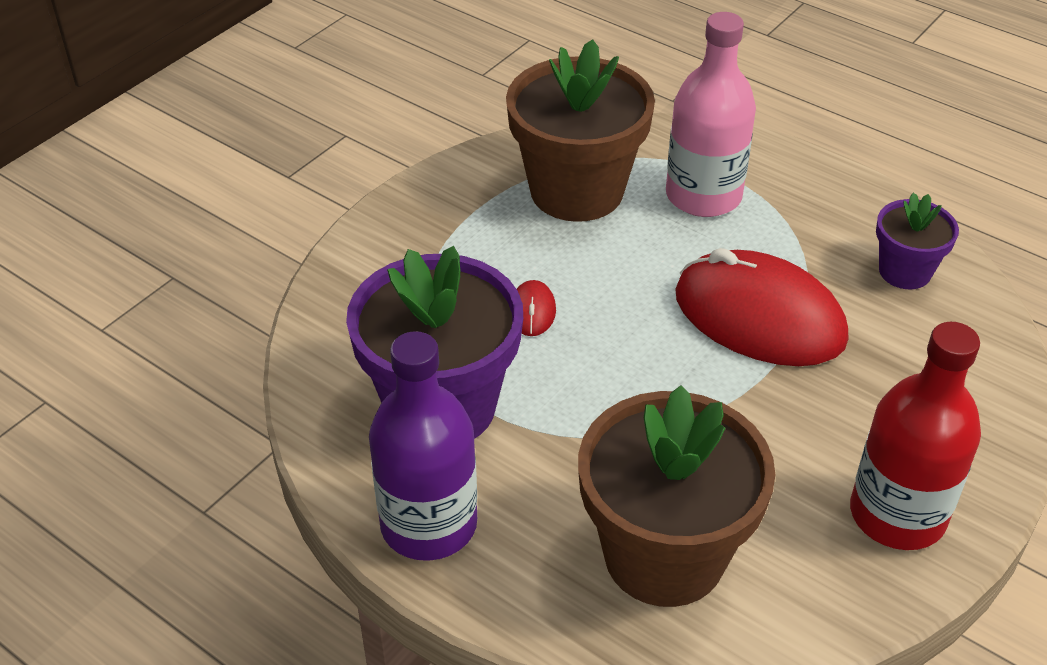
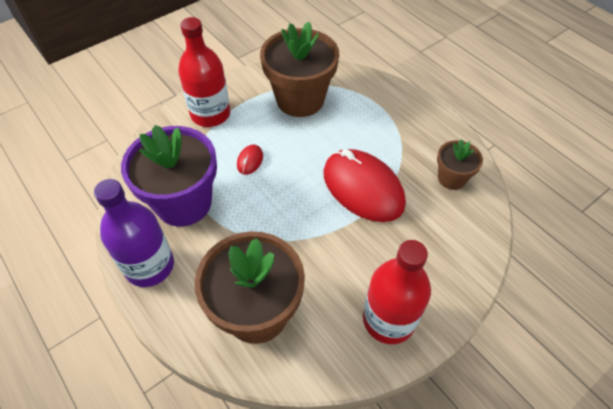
camera: 15 degrees right, 10 degrees up
(418, 246) = (210, 114): none -> red bottle
(703, 196) = (363, 114): pink bottle -> none
(904, 271) = (451, 178): purple flower pot -> brown flower pot

